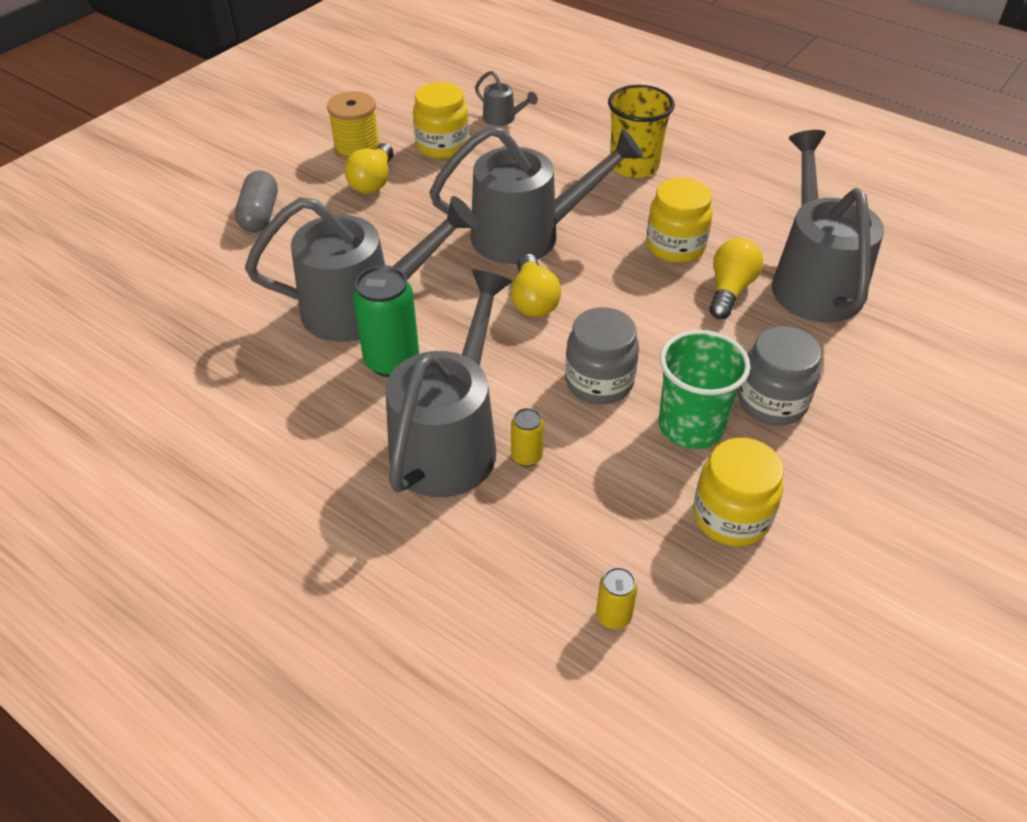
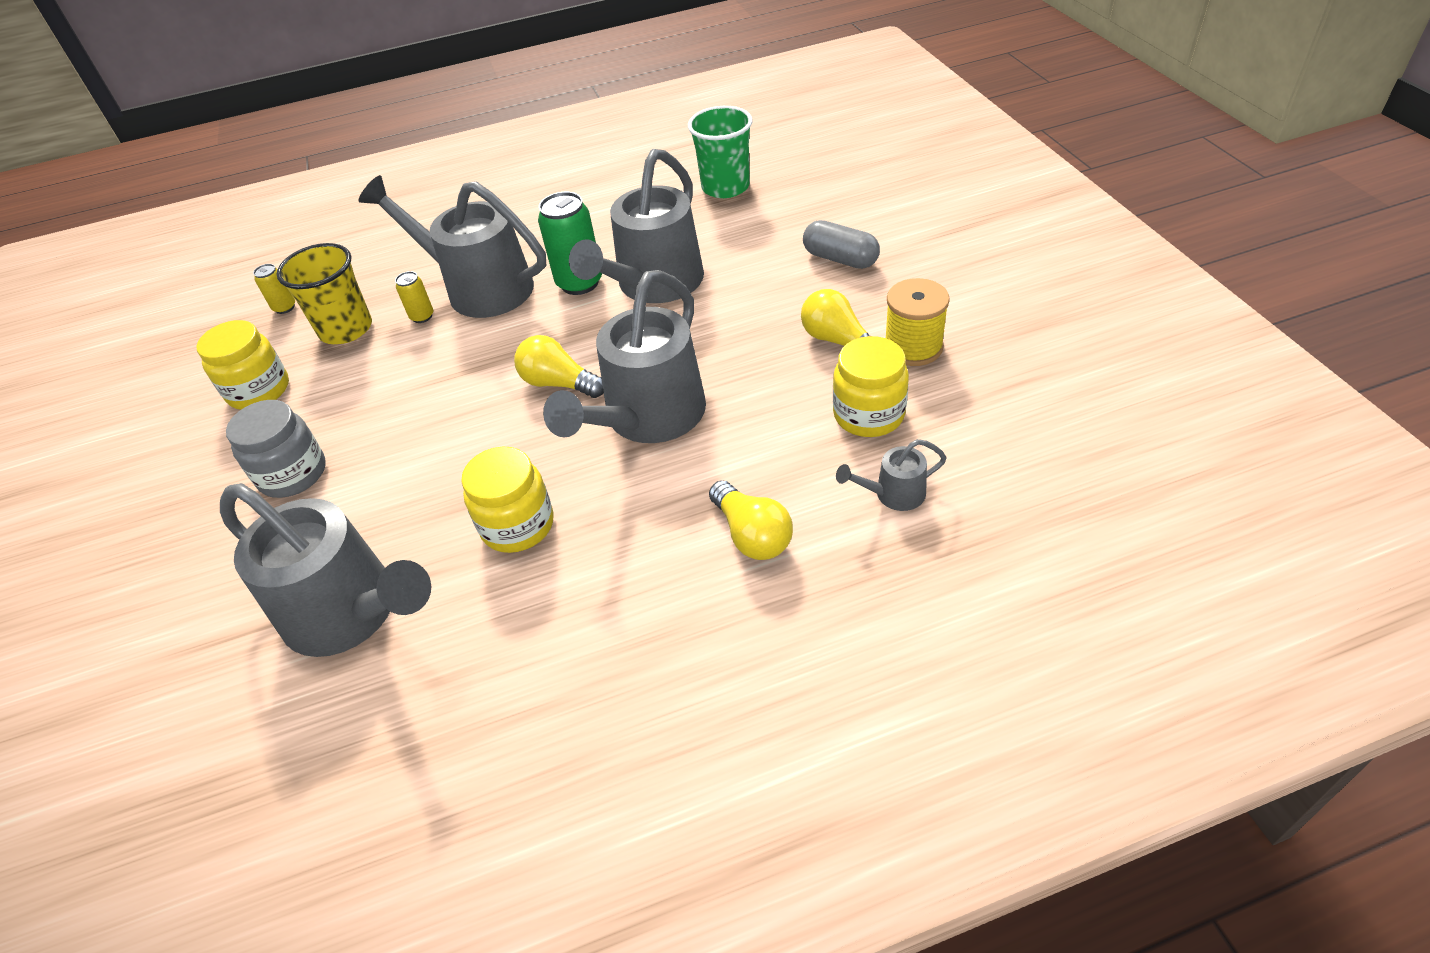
camera: 130 degrees right, 0 degrees up
(450, 439) = (478, 288): grey watering can -> grey watering can turned 150 degrees clockwise
(599, 382) = (434, 381): grey jar -> none
(634, 166) = (684, 574): yellow cup -> yellow cup (346, 329)
(690, 426) = (337, 411): green cup -> green cup (725, 187)
(729, 290) = (419, 530): yellow light bulb -> yellow light bulb (752, 535)

